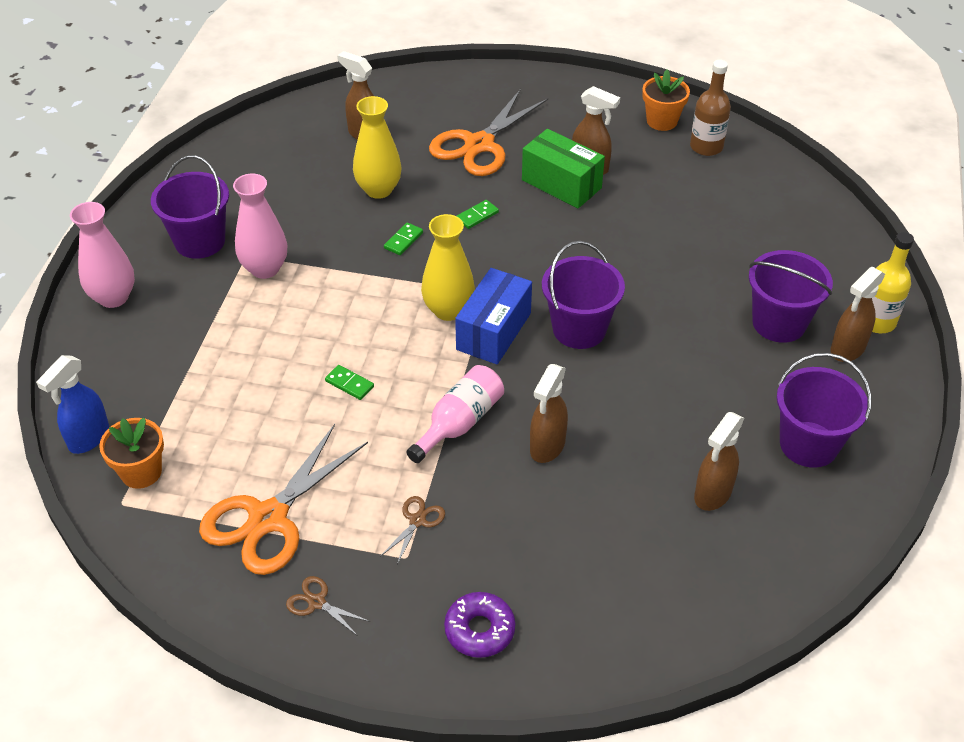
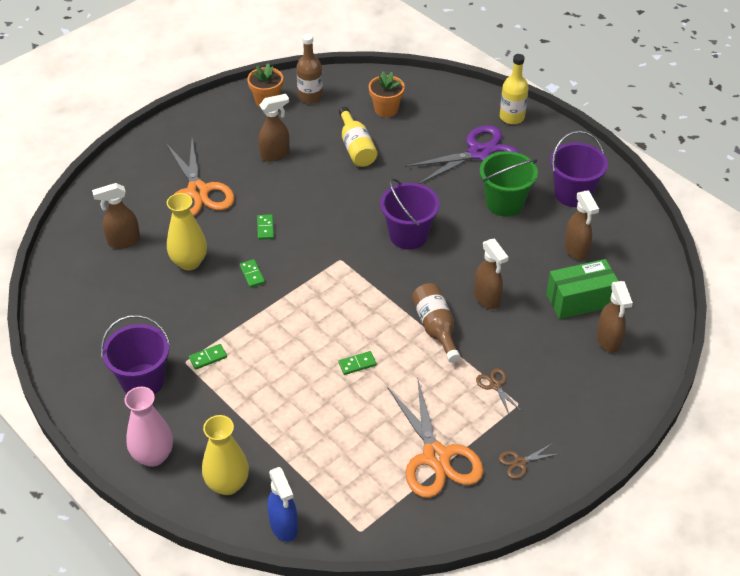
camera: 55 degrees left, 0 degrees up
(141, 472) = (341, 508): orange flower pot -> orange flower pot (386, 109)
(265, 268) = (208, 358): pink vase -> green domino
(448, 310) = (337, 285): yellow vase -> yellow vase (227, 484)
(459, 423) = (435, 328): pink bottle -> brown bottle
(479, 630) = (593, 396): purple donut -> none
(494, 331) = (375, 273): blue box -> none
(561, 184) = (276, 175): green box -> green box (580, 300)
(669, 220) = (356, 148): none -> yellow bottle
(720, 386) = (504, 203): none -> green bucket
(779, 323) = (479, 153): purple bucket -> purple scissors
(847, 349) = (521, 140): brown spray bottle -> brown spray bottle (608, 341)

